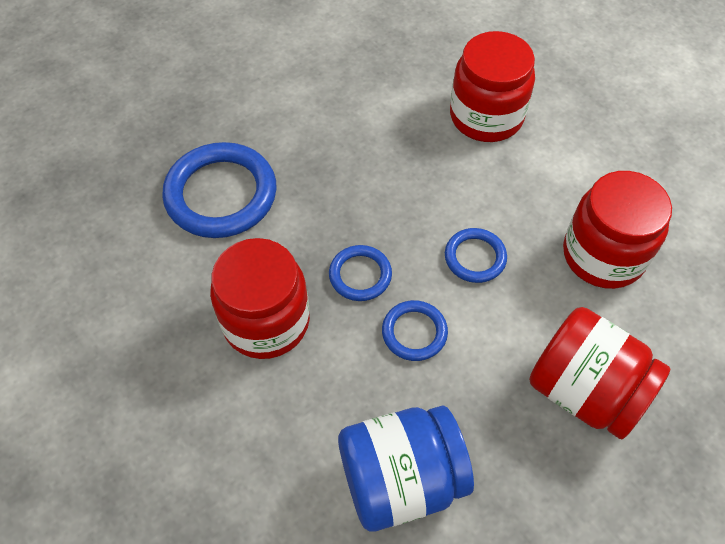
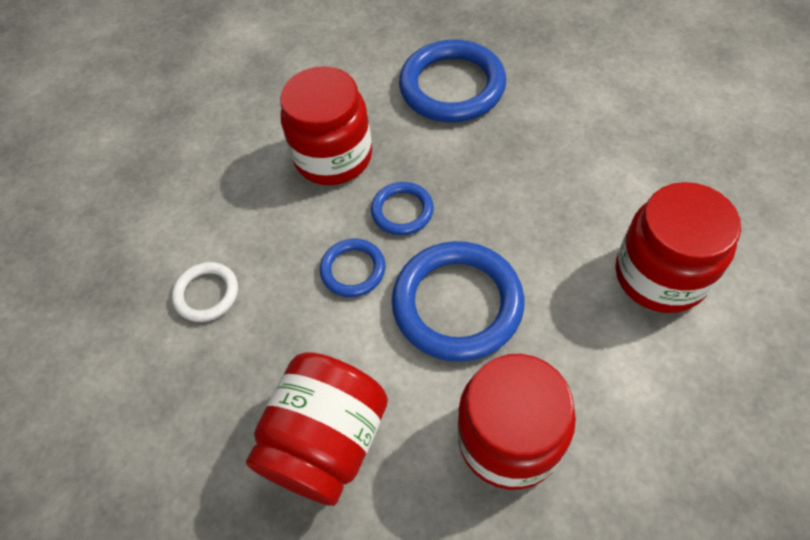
camera: 80 degrees right, 0 degrees up
(401, 479) = (207, 294): blue jar -> white ring
(475, 257) = (457, 304): blue ring -> blue ring, size x1.91

